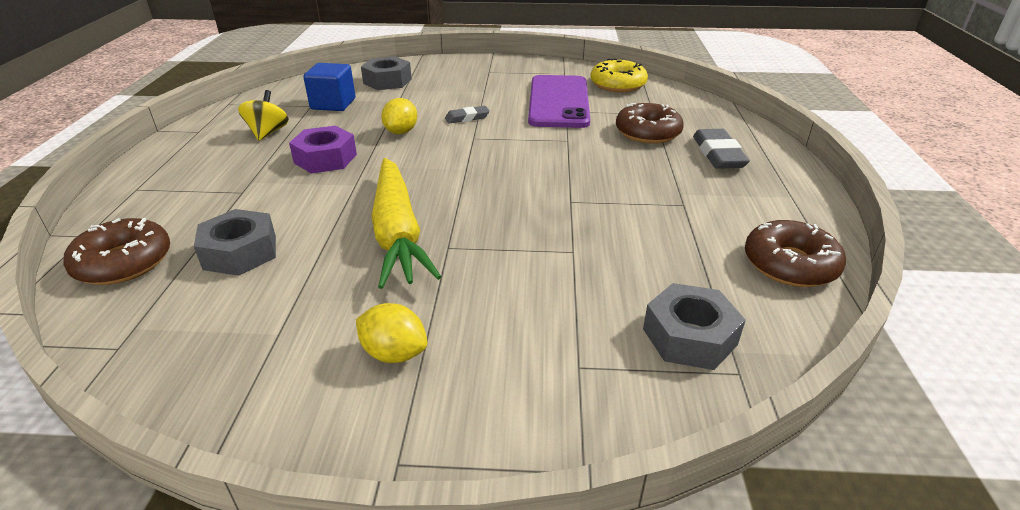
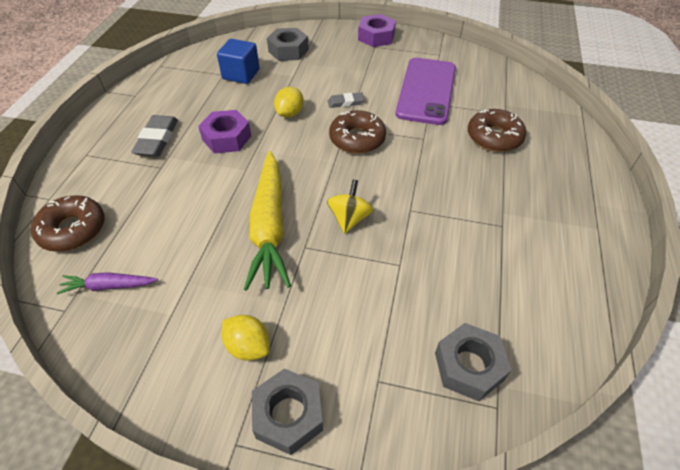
camera: 10 degrees right, 15 degrees up
(183, 314) = (109, 286): none -> purple carrot
(240, 252) = (153, 231): grey nut -> grey nut (288, 415)
(268, 133) = (186, 103): yellow spinning top -> yellow spinning top (349, 219)
(488, 64) = (376, 37): none -> purple nut
(618, 84) = (483, 74): yellow donut -> none
(718, 154) = (548, 171): grey eraser -> grey eraser (157, 139)
(790, 264) = (572, 304): brown donut -> brown donut (357, 139)

